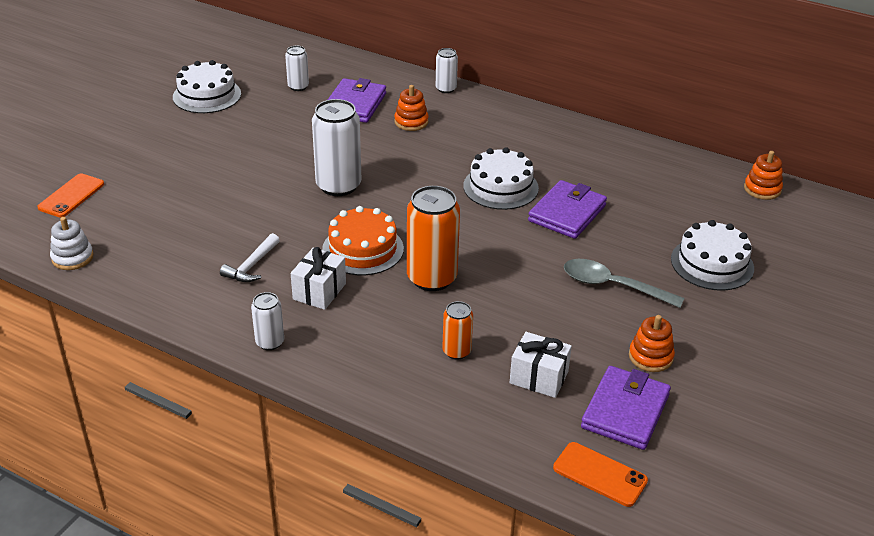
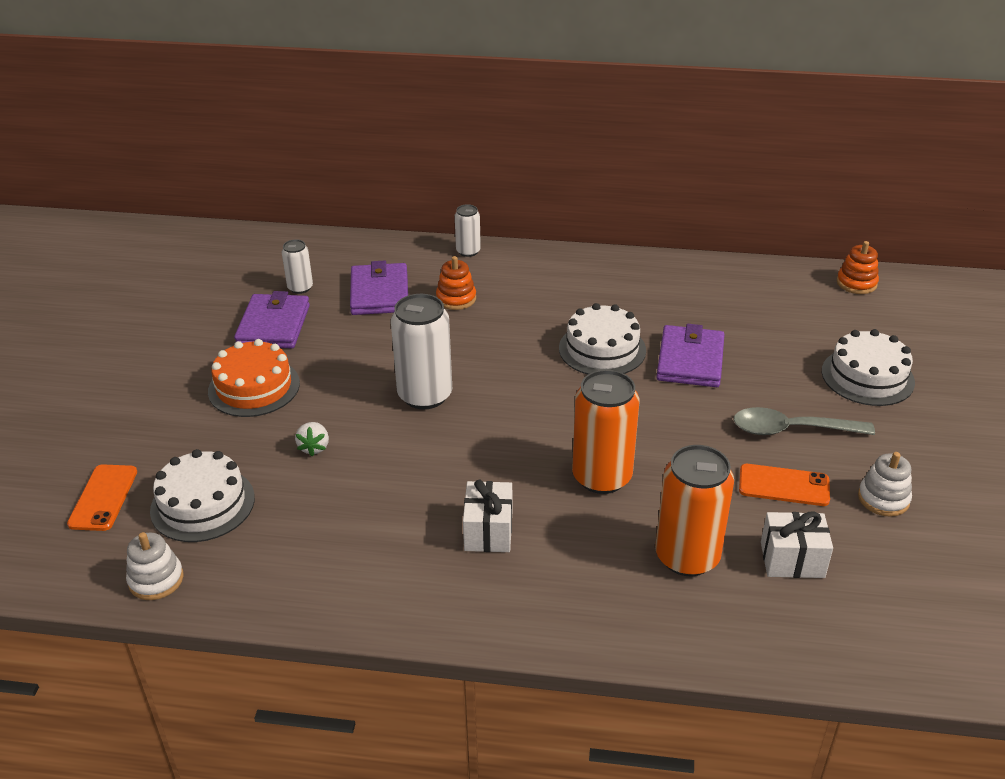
camera: 20 degrees left, 0 degrees up
(207, 95) = (197, 324): white cake -> white cake (202, 504)
(234, 201) = (314, 447): none -> white strawberry
(251, 266) = (388, 523): white hammer -> none
(270, 342) = (473, 614): white can -> none
(363, 249) = (503, 464): orange cake -> orange cake (254, 387)
(456, 351) = (687, 556): orange can -> orange can, size x1.89
(600, 474) = (930, 653): orange phone -> orange phone (784, 485)
(625, 411) = (903, 570): purple wallet -> purple wallet (273, 326)
(650, 357) = (883, 499): orange stacking toy -> white stacking toy

